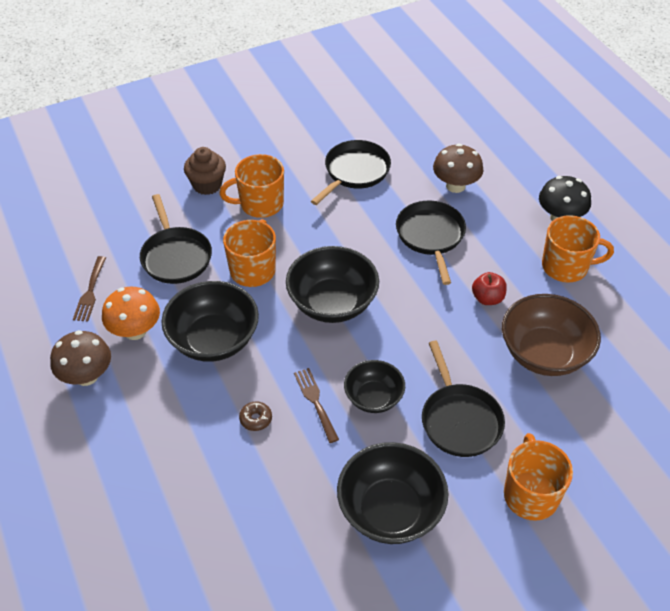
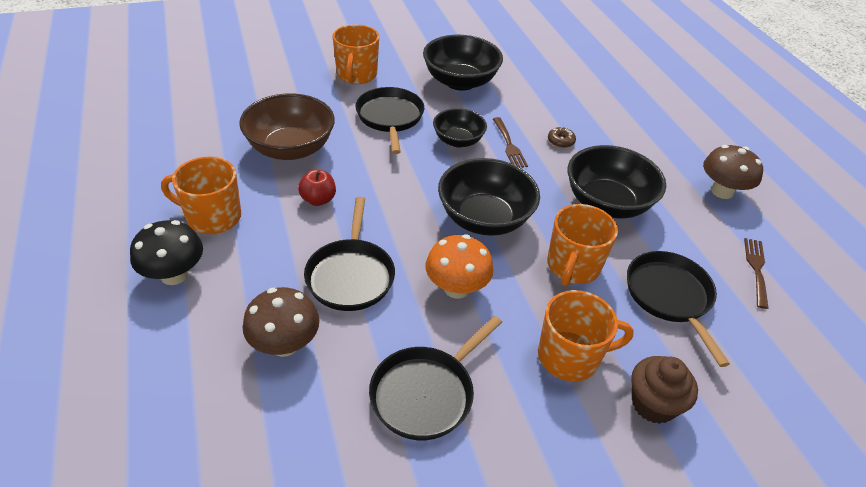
camera: 175 degrees left, 5 degrees down
(135, 331) = (690, 222): orange mushroom -> orange mushroom (456, 288)

